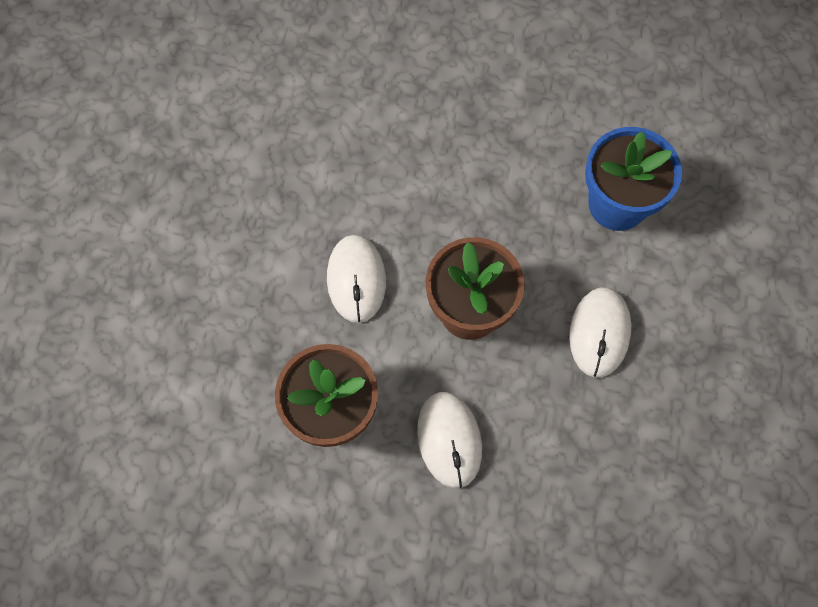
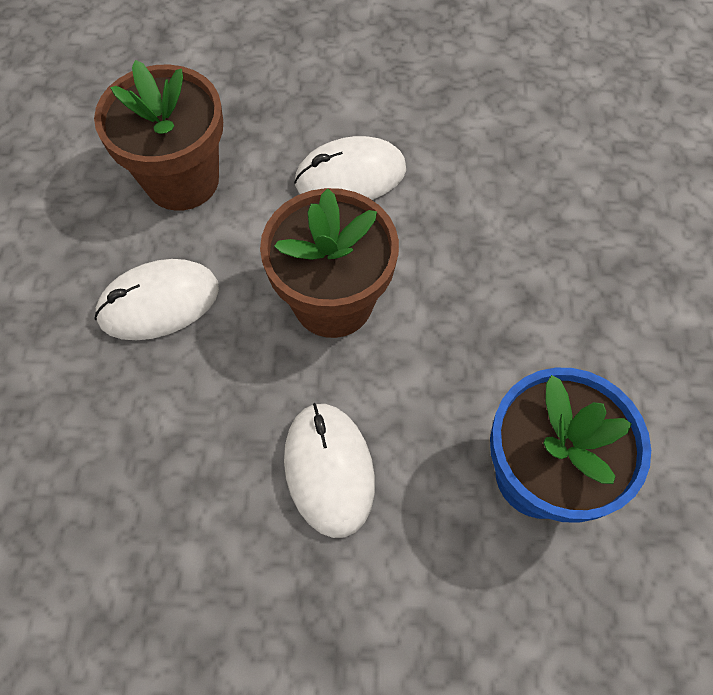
camera: 80 degrees right, 5 degrees down
(599, 333) = (329, 469): white mouse -> white mouse turned 75 degrees clockwise

